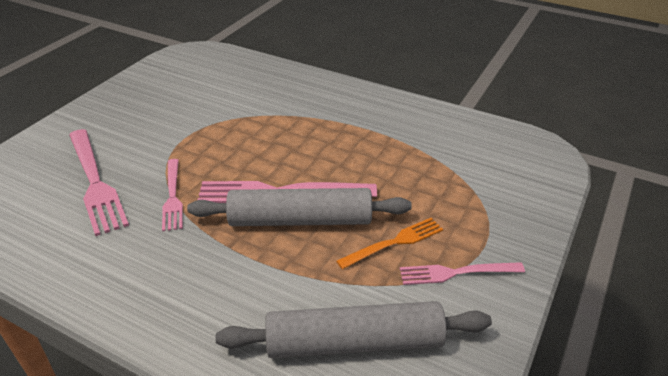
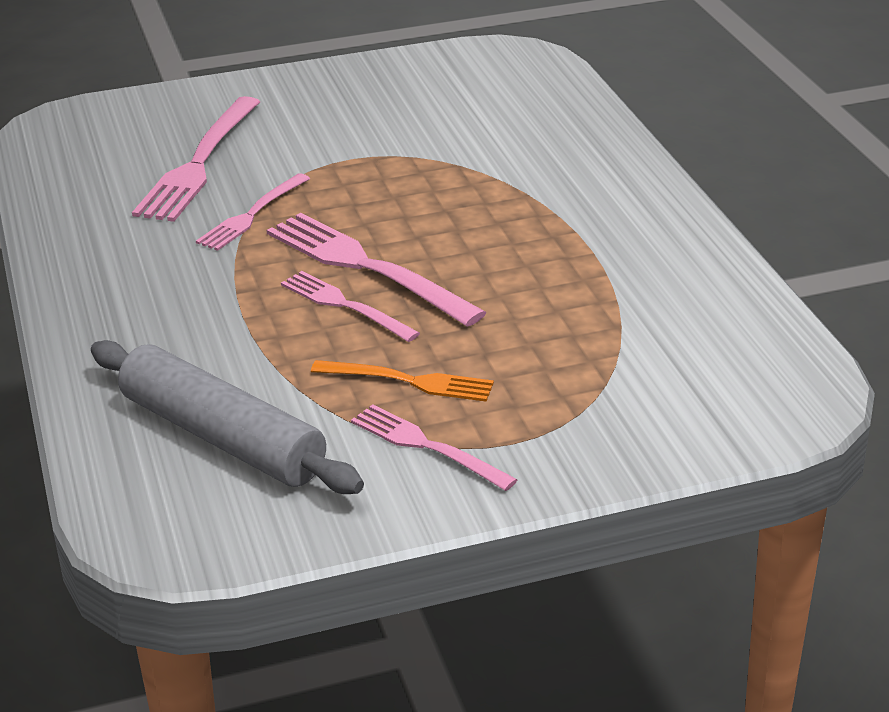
camera: 45 degrees right, 5 degrees down
(300, 220) = (344, 305): grey rolling pin -> pink fork

